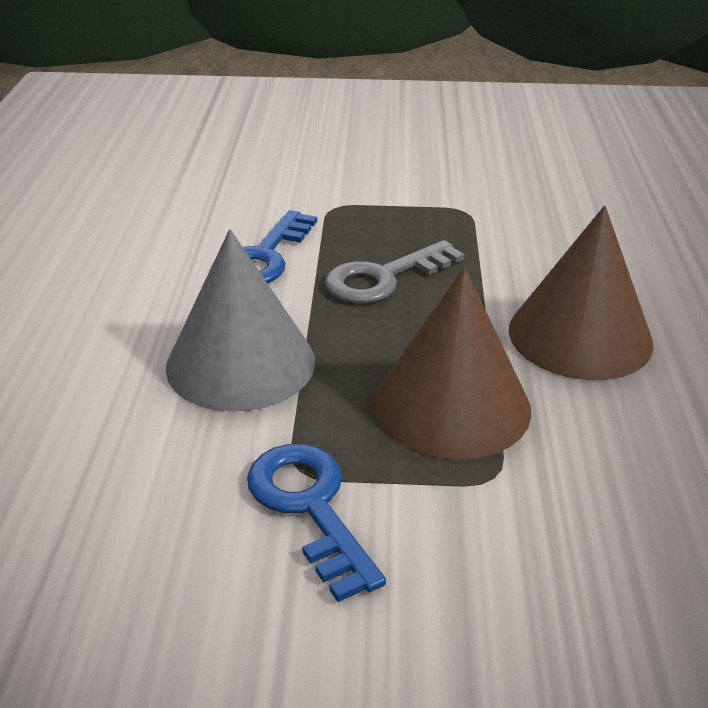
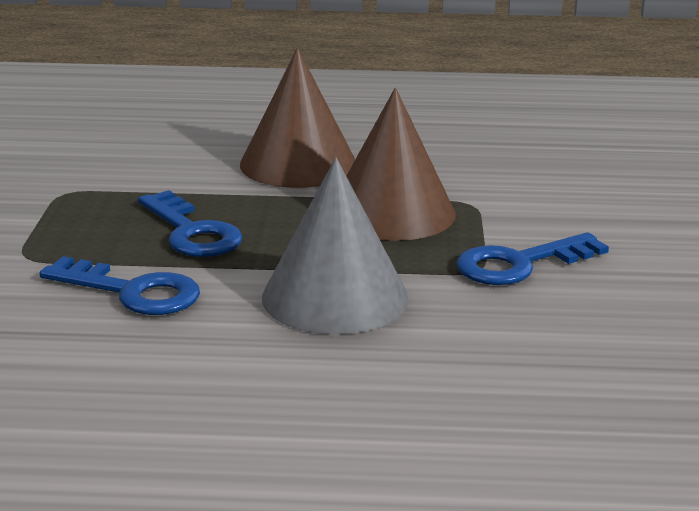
camera: 90 degrees left, 10 degrees down
(384, 278) = (192, 232): grey key -> blue key

